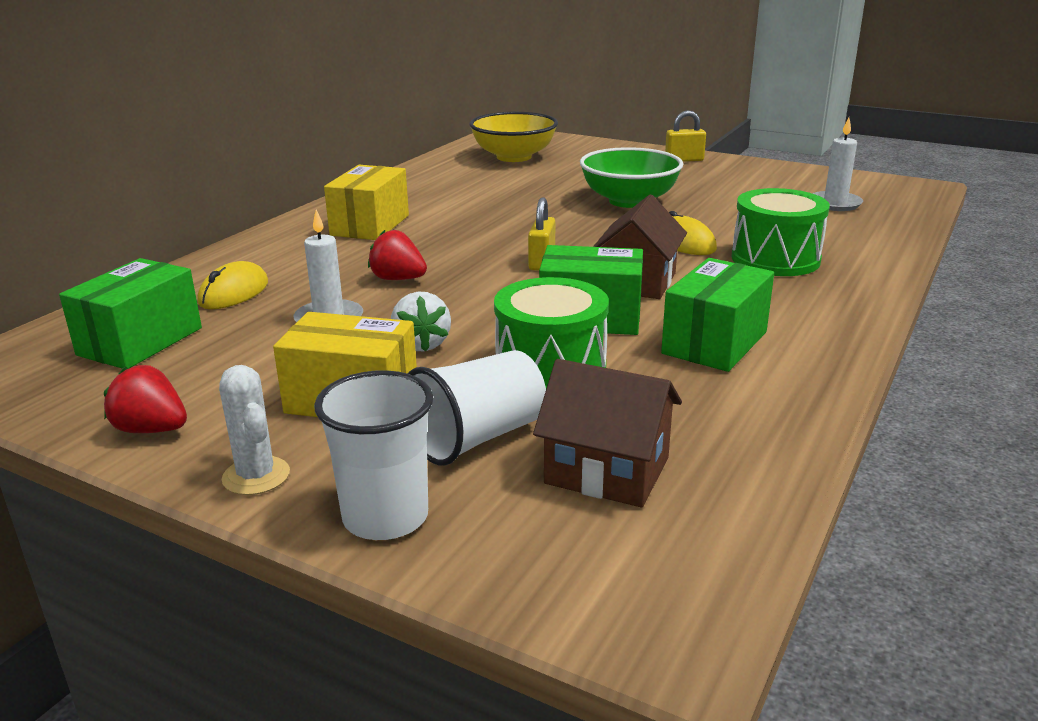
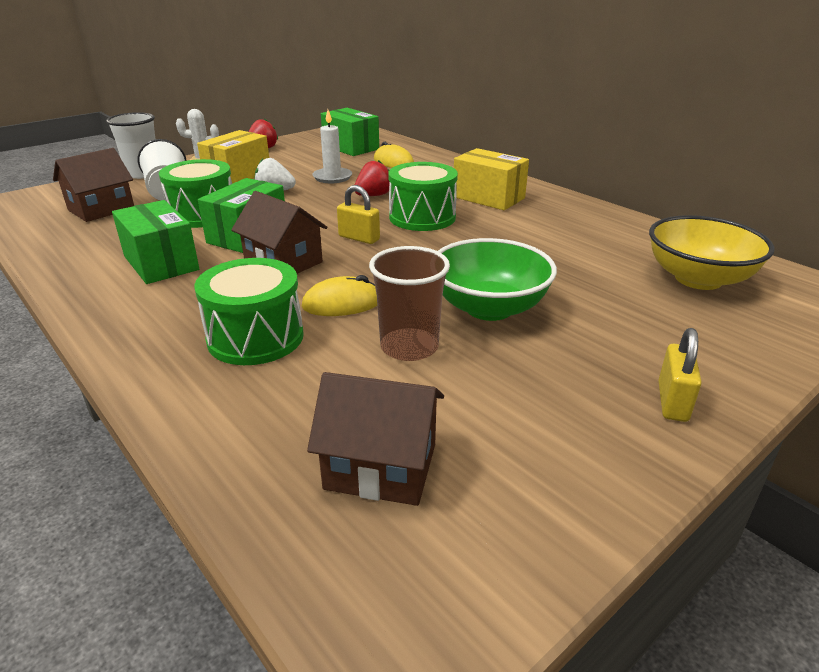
camera: 110 degrees right, 5 degrees up
(456, 245) = (422, 217): none -> green drum
(715, 214) = (409, 347): none -> brown cup
(835, 204) = (381, 466): white candle -> brown house

